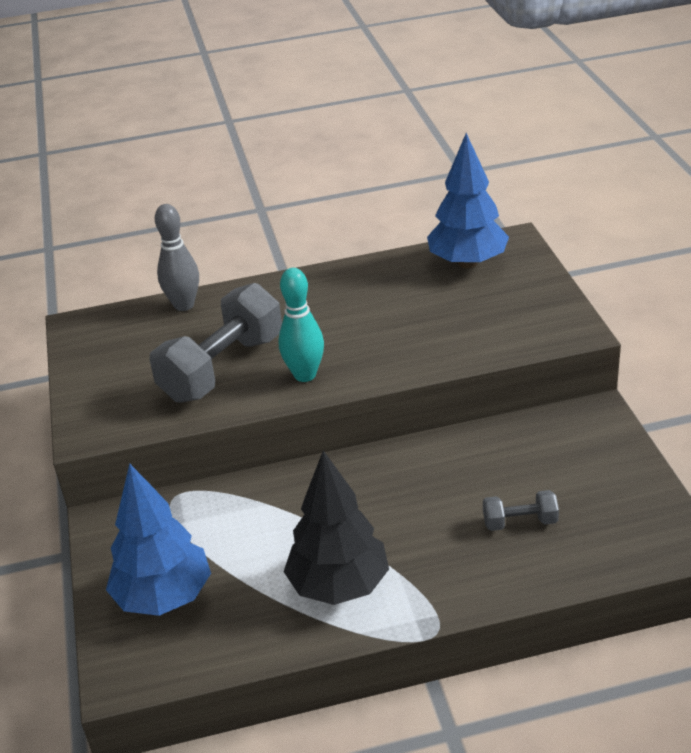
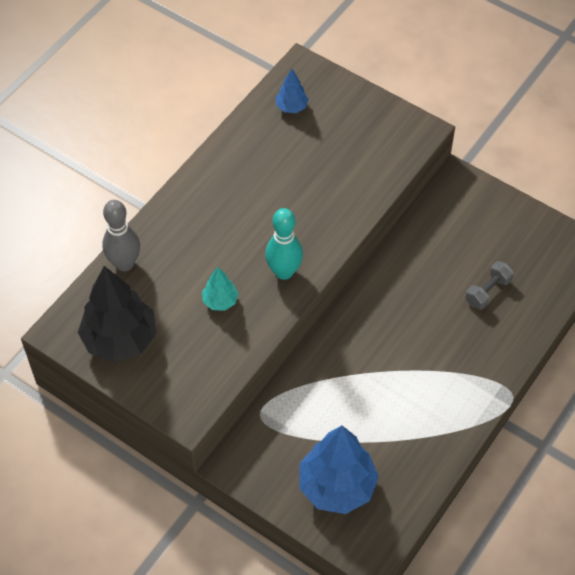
camera: 45 degrees left, 20 degrees up
(222, 368) = (220, 301): grey dumbbell -> turquoise tree
(339, 586) = (431, 405): black tree -> black tree (120, 339)
(468, 263) = (291, 107): blue tree -> blue tree, size x0.48

